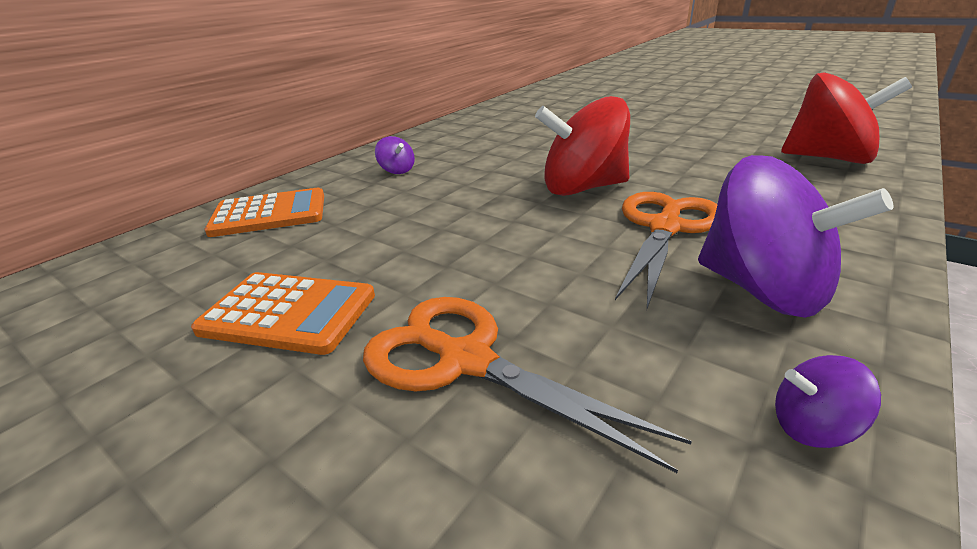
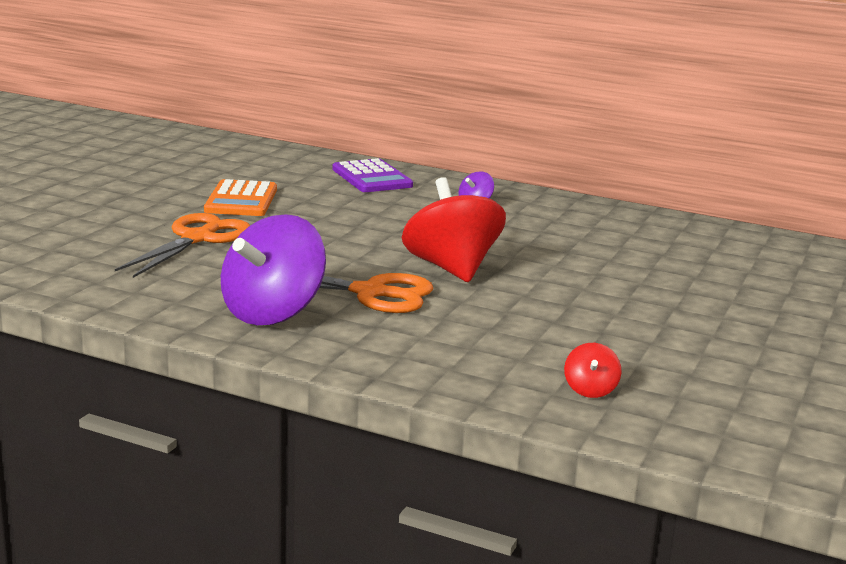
camera: 75 degrees right, 10 degrees down
(269, 214) = (372, 177): orange calculator -> purple calculator
(812, 427) = (142, 305): purple spinning top -> none
(828, 158) = (590, 390): red spinning top -> red spinning top, size x0.43

